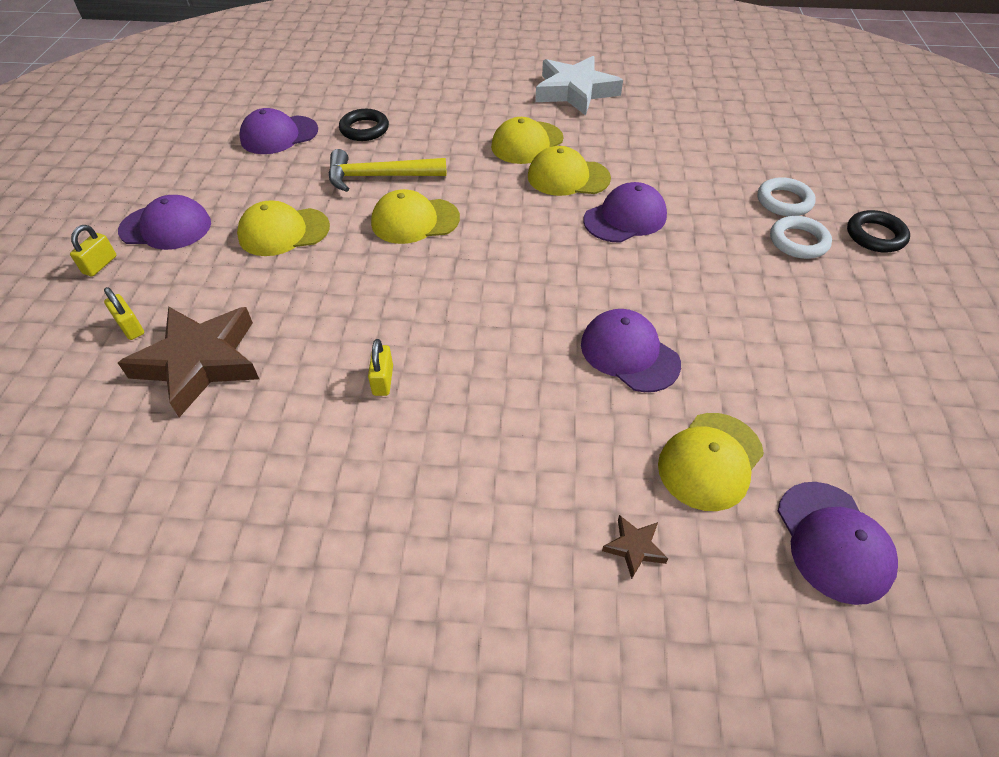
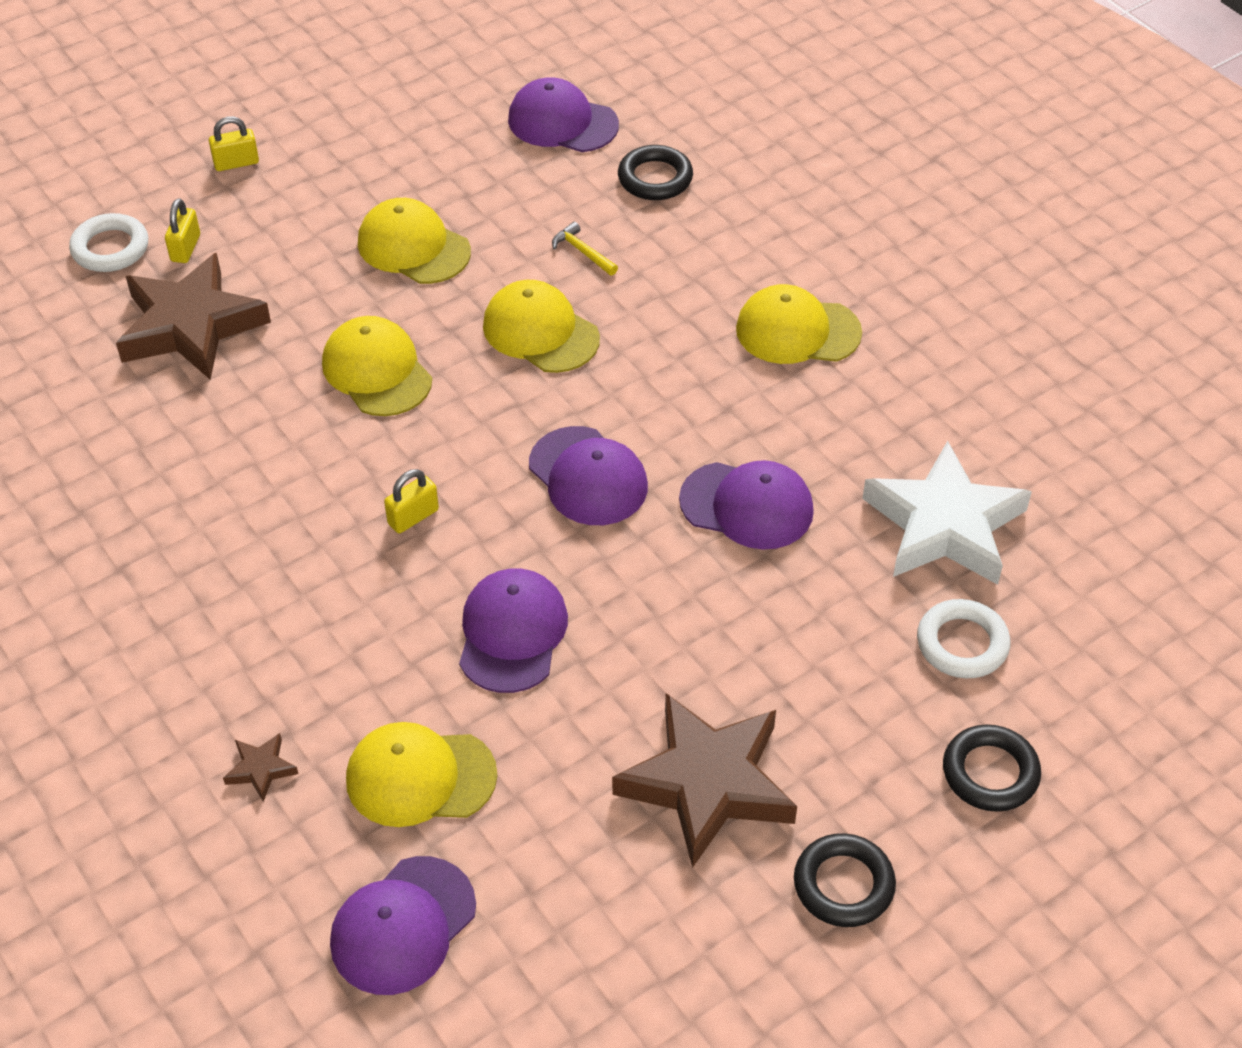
camera: 50 degrees right, 0 degrees up
(166, 227) = (330, 162): purple cap -> purple cap (588, 476)
(379, 177) = (582, 252): yellow hammer -> yellow hammer, size x0.46
(383, 380) = (290, 465): yellow padlock -> yellow padlock (413, 517)
(568, 177) = (769, 409): yellow cap -> yellow cap (377, 371)
(575, 91) = (974, 305): white star -> white star (944, 525)
(798, 241) = (885, 696): white ring -> white ring (110, 248)
(811, 335) = (708, 783): none -> brown star
(919, 322) = (843, 885): none -> black ring

